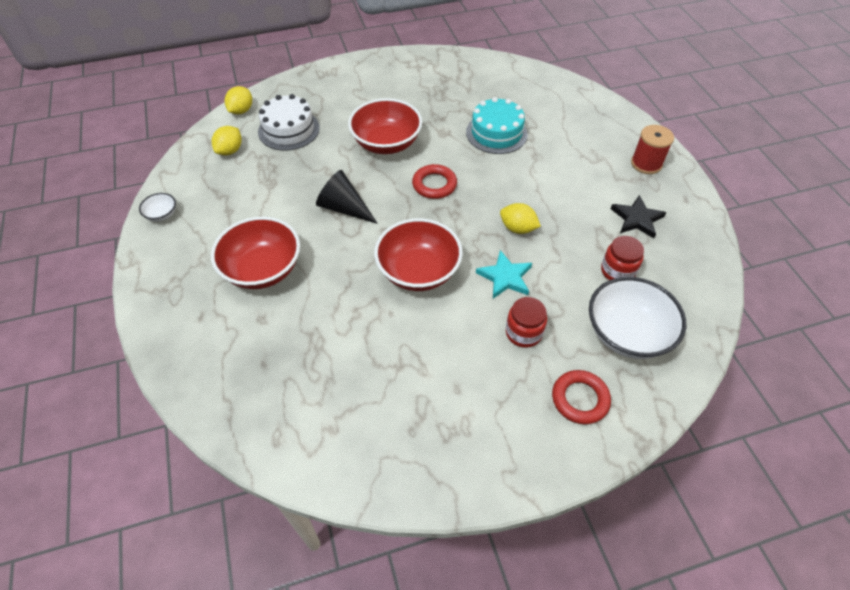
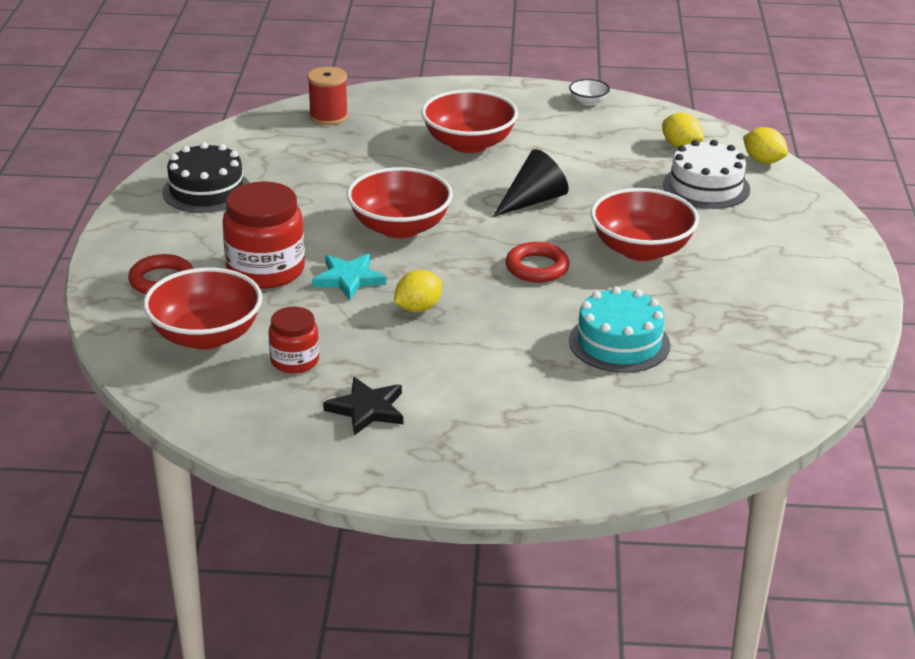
camera: 110 degrees right, 20 degrees down
(421, 436) = (206, 190): none -> black cake
(523, 333) = (266, 270): red jar -> red jar, size x1.74
(627, 333) = (206, 336): white bowl -> red bowl
(646, 164) = (470, 463): red spool -> red spool (328, 116)

